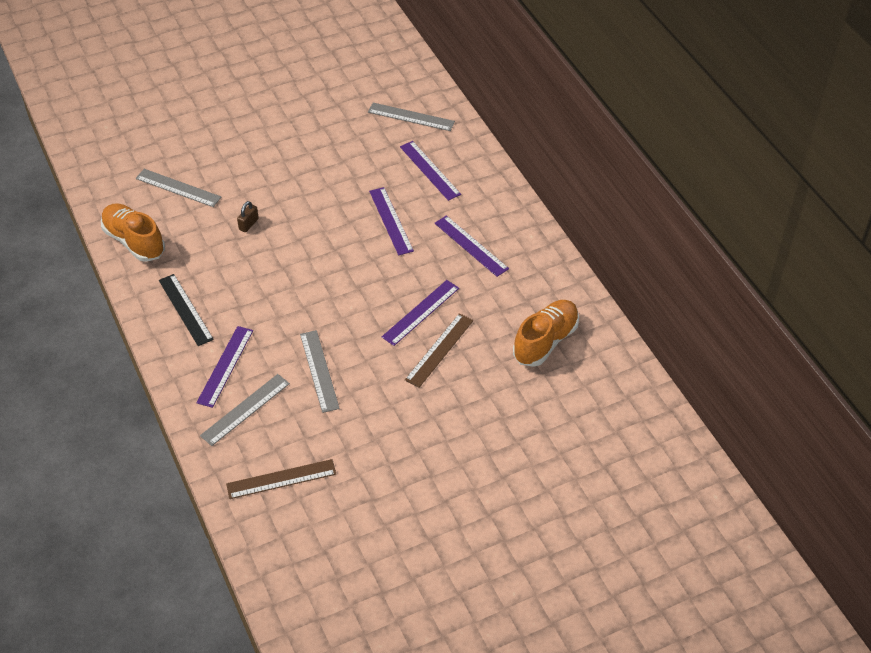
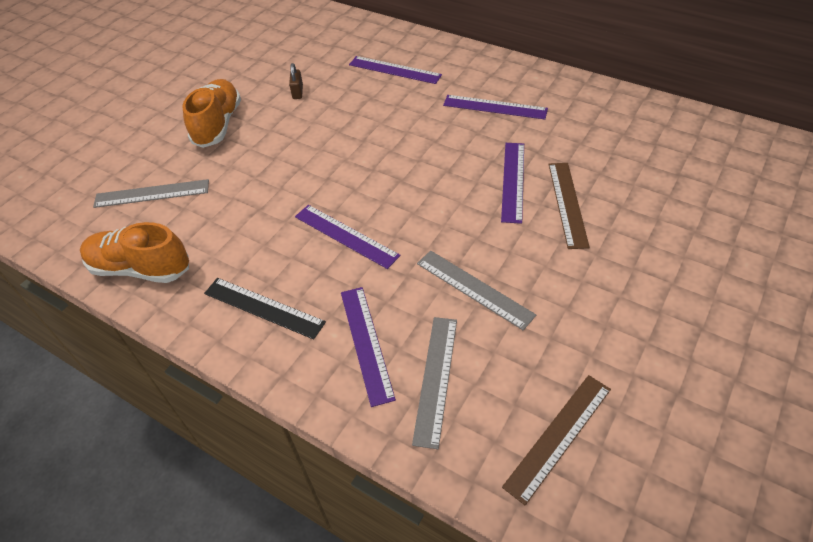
camera: 30 degrees left, 0 degrees up
(248, 224) = (261, 190): brown padlock -> brown padlock (297, 92)
(390, 221) = (401, 122): purple ruler -> purple ruler (346, 236)
(411, 117) = (336, 41): grey ruler -> none
(545, 341) = (647, 147): orange shoe -> orange shoe (218, 125)

